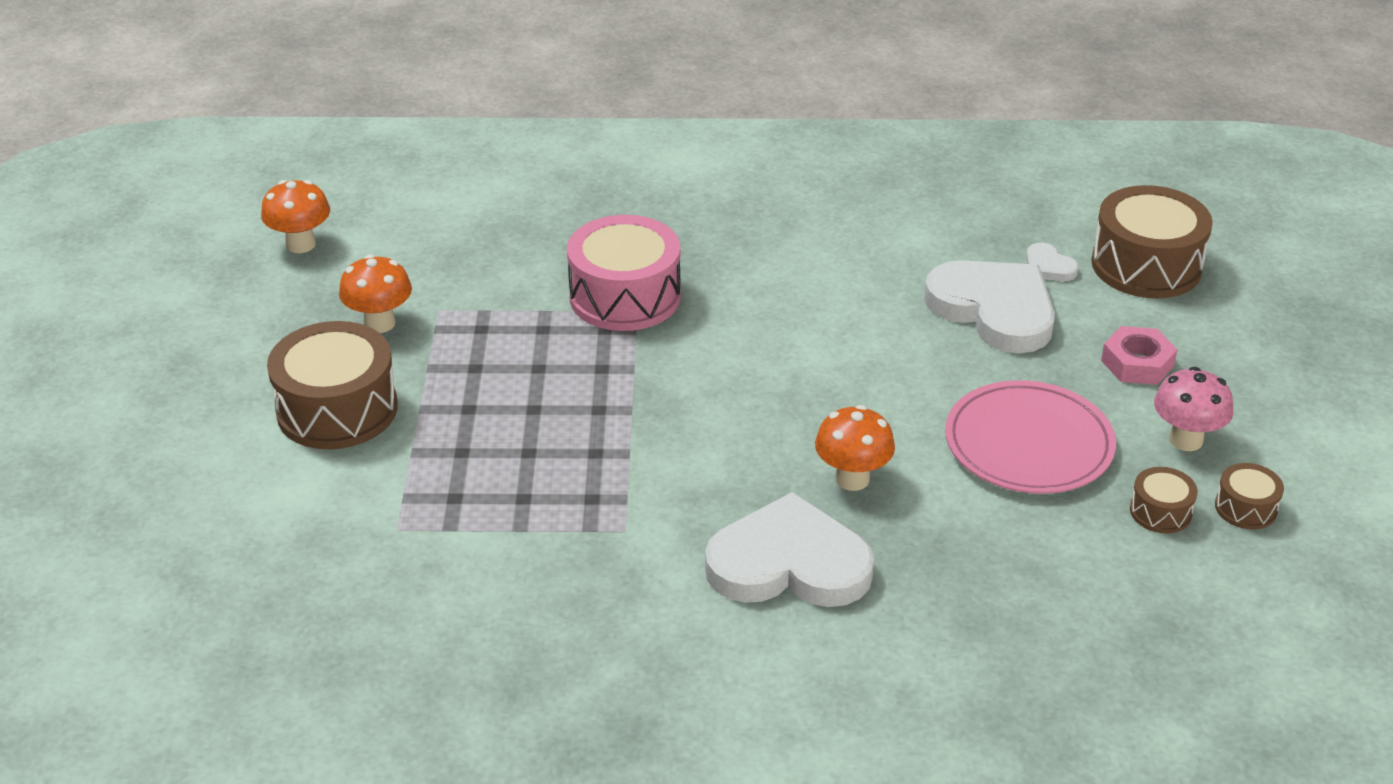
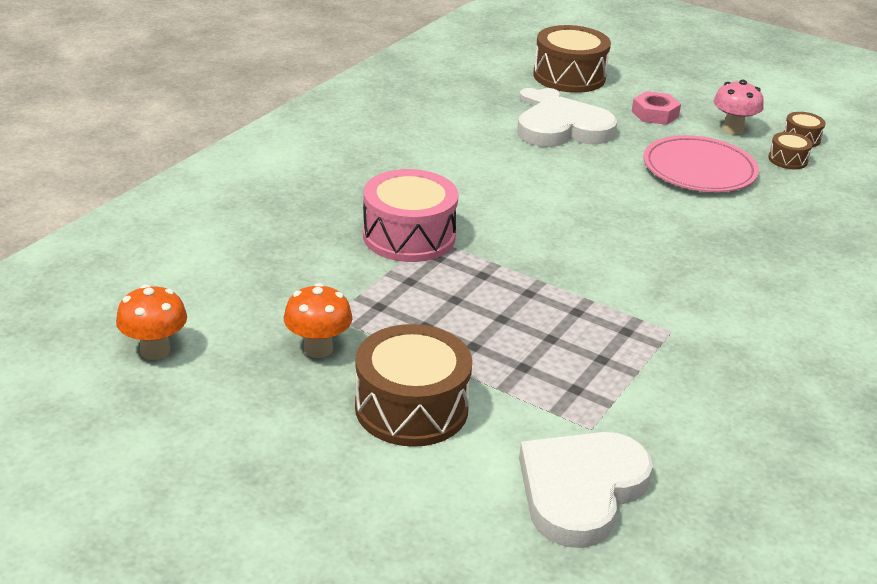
camera: 60 degrees left, 5 degrees down
(789, 564) = (751, 284): white heart -> white heart (581, 490)
(852, 479) = (685, 232): orange mushroom -> none

